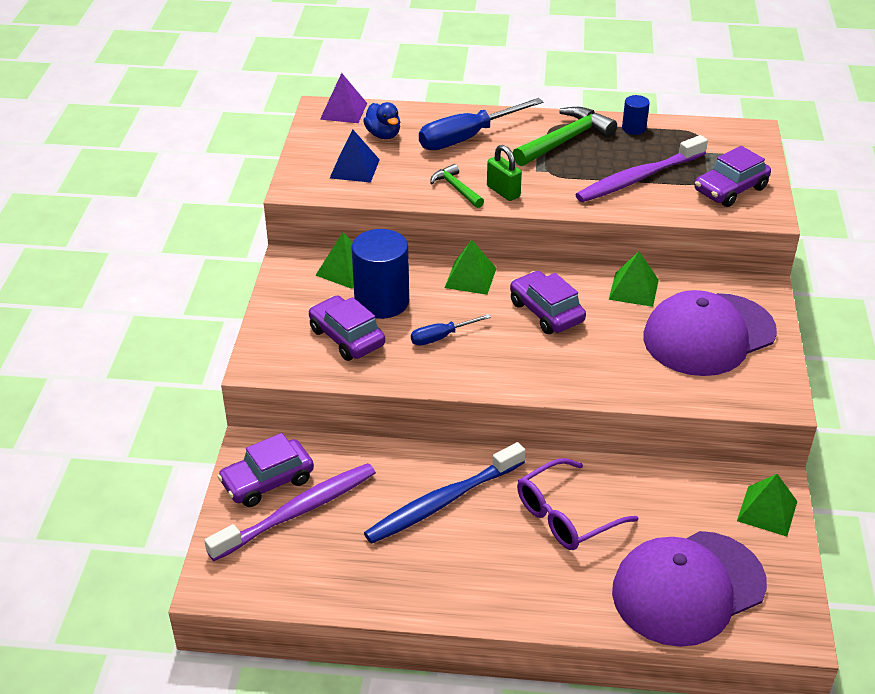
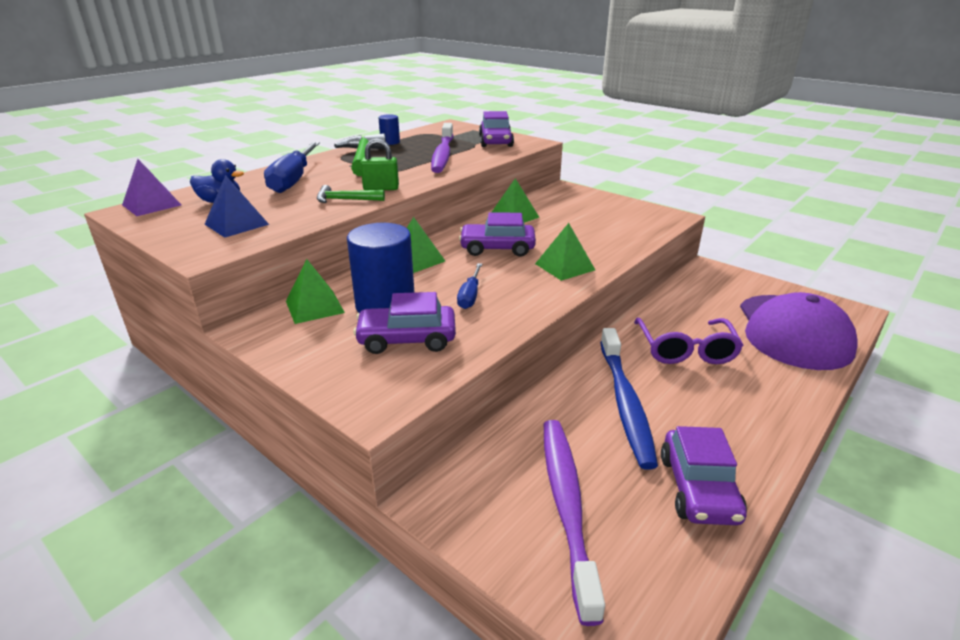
camera: 55 degrees left, 10 degrees down
(267, 481) = (499, 510): purple car -> purple car (698, 488)
(709, 335) = (588, 212): purple cap -> none
(767, 511) = (730, 278): green pyramid -> green pyramid (565, 266)

